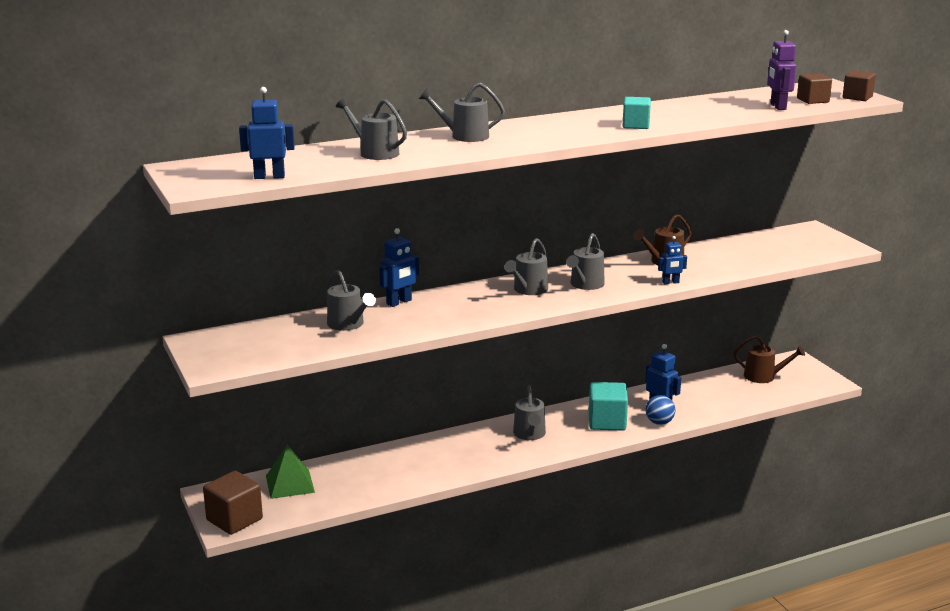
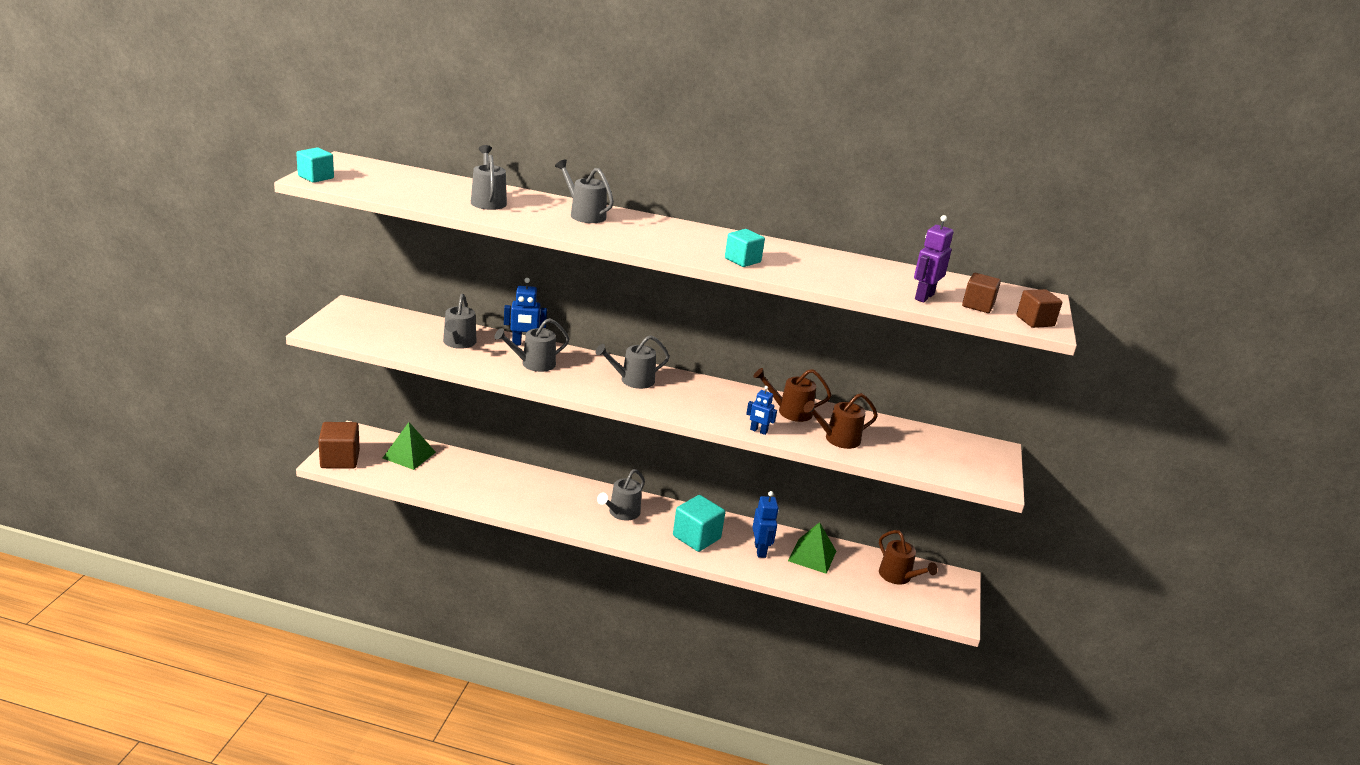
camera: 35 degrees right, 5 degrees up
(194, 186) = (316, 177): none -> turquoise cube
(269, 177) = (375, 189): blue robot -> none
(585, 285) = (685, 398): grey watering can -> grey watering can (534, 364)
(659, 422) = (737, 562): blue ball -> none
(696, 392) = (812, 556): none -> green pyramid
(723, 264) = (838, 439): none -> brown watering can

